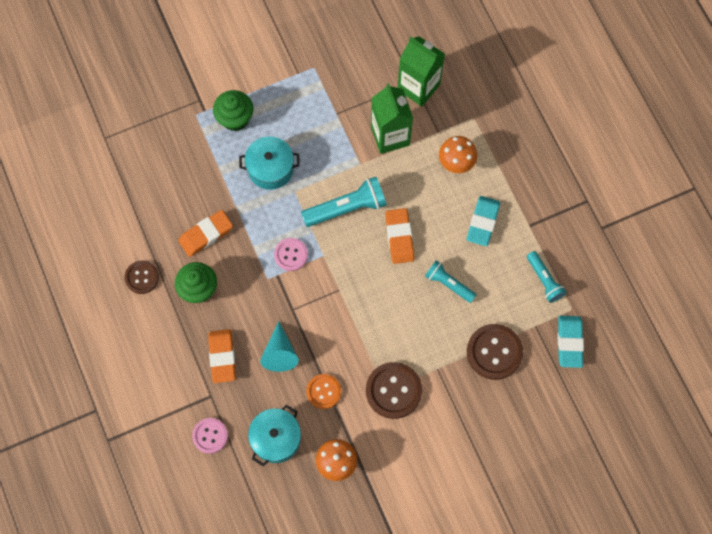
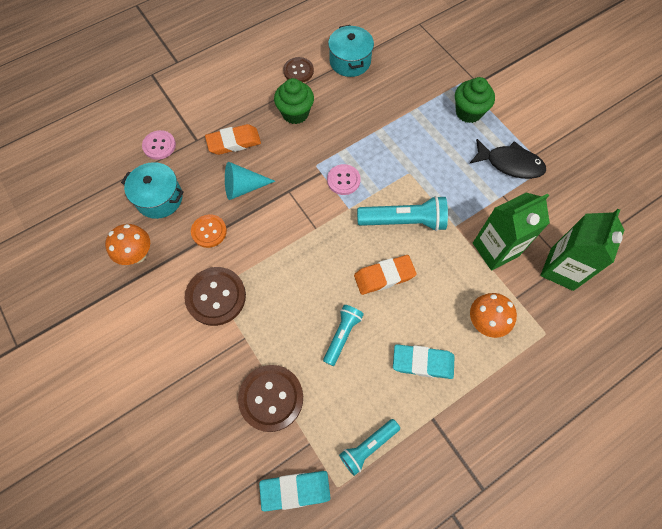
camera: 80 degrees right, 5 degrees down
(206, 235) = (348, 110): orange eraser -> none
(270, 169) = (427, 149): turquoise pot -> turquoise pot (350, 61)
(303, 97) = (510, 164): none -> black fish
(346, 208) = (404, 221): turquoise flashlight -> turquoise flashlight turned 60 degrees counterclockwise

